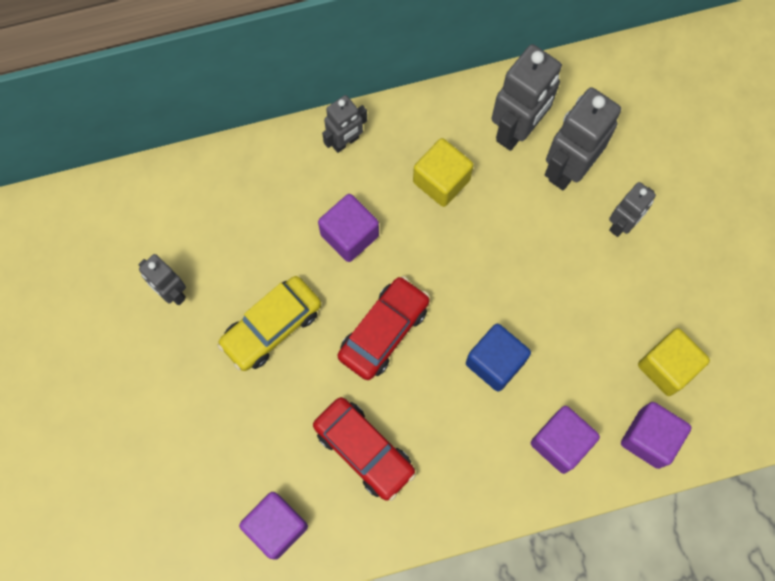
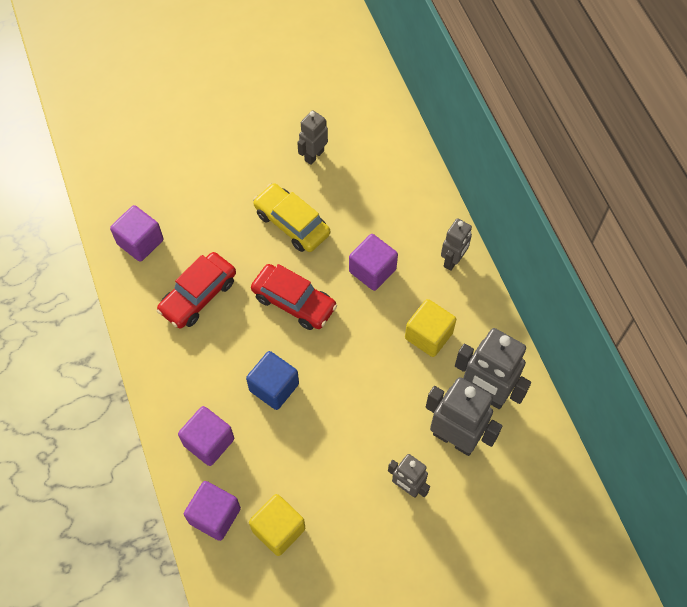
camera: 85 degrees right, 10 degrees down
(345, 142) = (453, 260): grey robot -> grey robot turned 105 degrees counterclockwise

